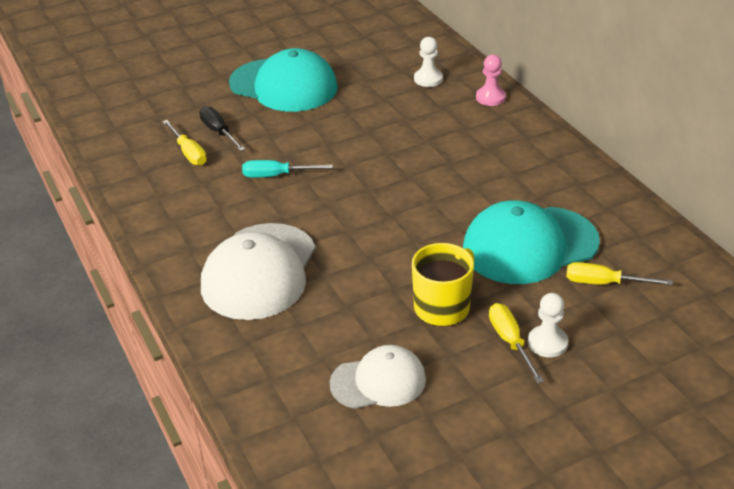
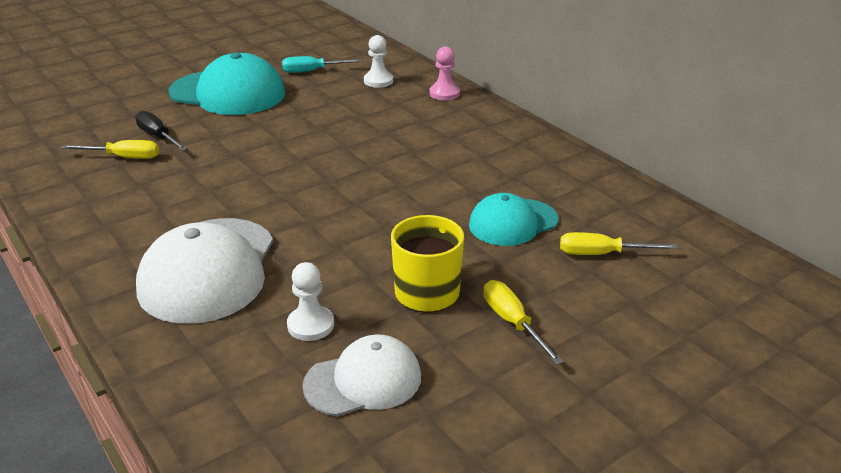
camera: 10 degrees left, 5 degrees down
(188, 153) = (123, 157): yellow screwdriver -> yellow screwdriver turned 45 degrees counterclockwise
(276, 175) = (224, 173): turquoise screwdriver -> turquoise screwdriver (312, 71)
(529, 245) = (512, 222): turquoise cap -> turquoise cap, size x0.61
(547, 343) = (555, 320): white pawn -> white pawn (310, 325)

